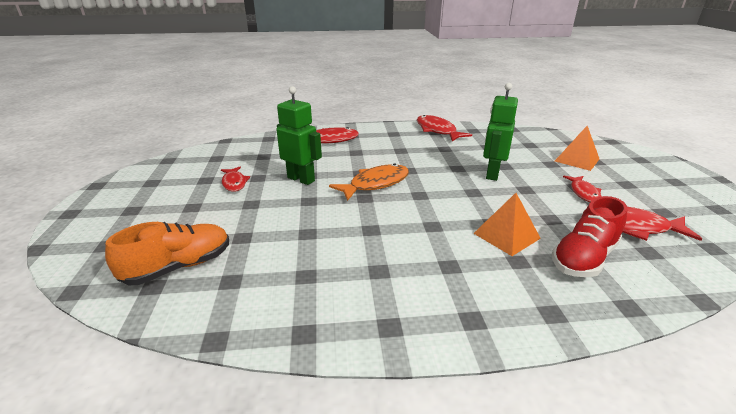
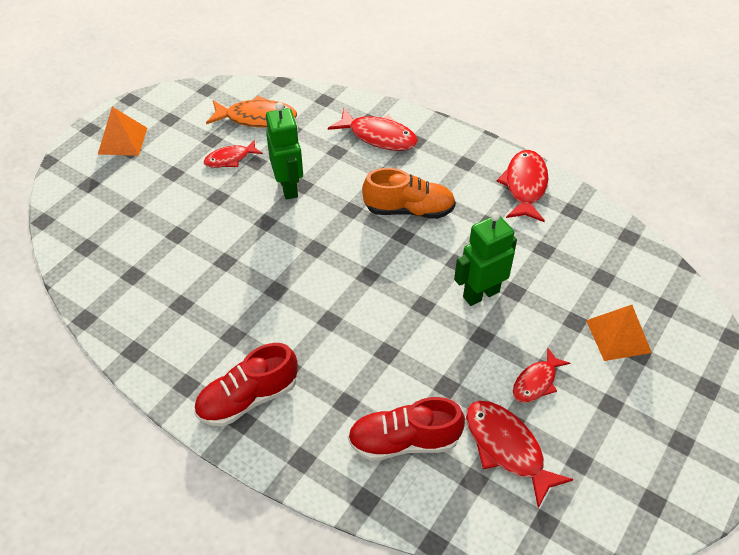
camera: 40 degrees right, 20 degrees up
(179, 267) = (114, 238): orange shoe -> orange shoe (409, 210)
(234, 183) = (230, 159): red fish -> red fish turned 45 degrees clockwise
(375, 184) = (346, 235): orange fish -> orange fish (257, 118)
(452, 302) = (248, 398): none -> red shoe
(506, 235) = (375, 374): orange pyramid -> orange pyramid (122, 140)

